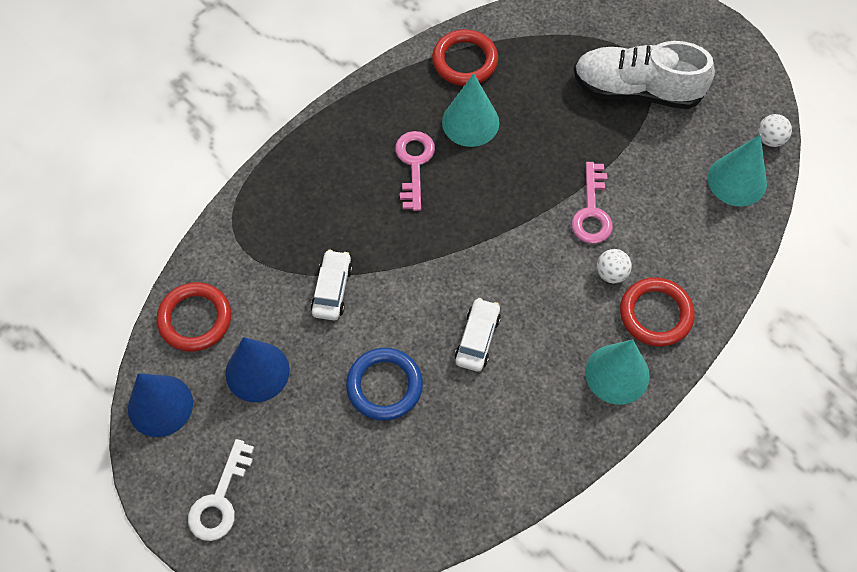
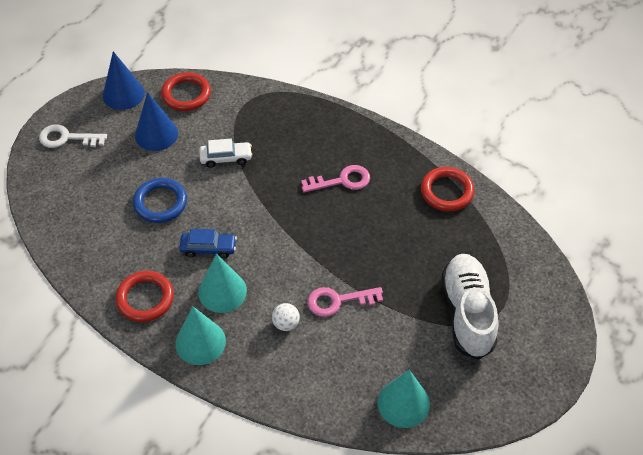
camera: 75 degrees right, 10 degrees down
(470, 122) = (391, 207): turquoise cone -> turquoise cone (222, 291)
(477, 339) = (208, 248): white car -> blue car
(655, 314) = (258, 360): red ring -> red ring (145, 298)
(770, 139) = (456, 424): white ball -> none

